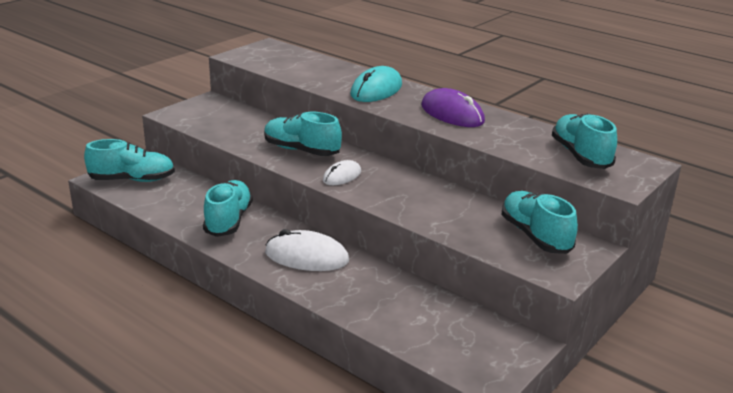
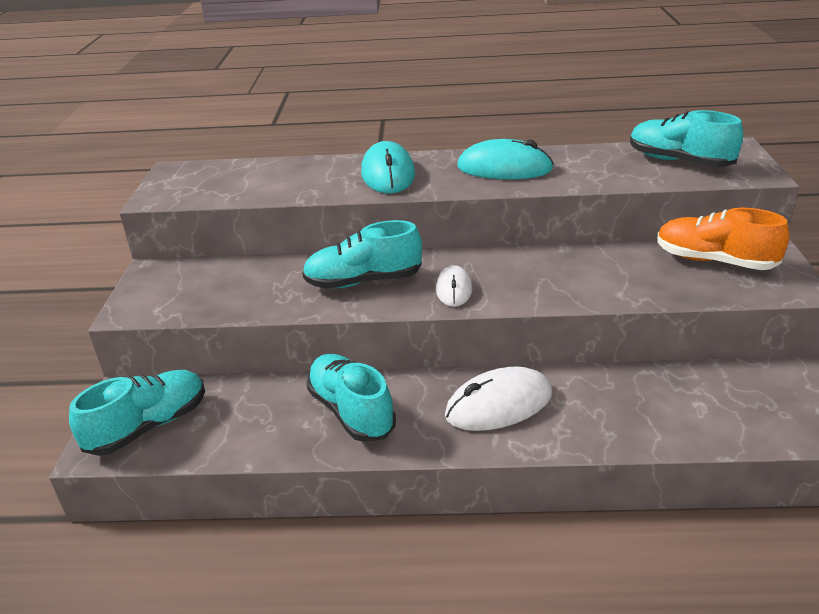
camera: 35 degrees left, 5 degrees up
(452, 114) = (504, 168): purple mouse -> turquoise mouse
(535, 236) = (714, 261): turquoise shoe -> orange shoe

